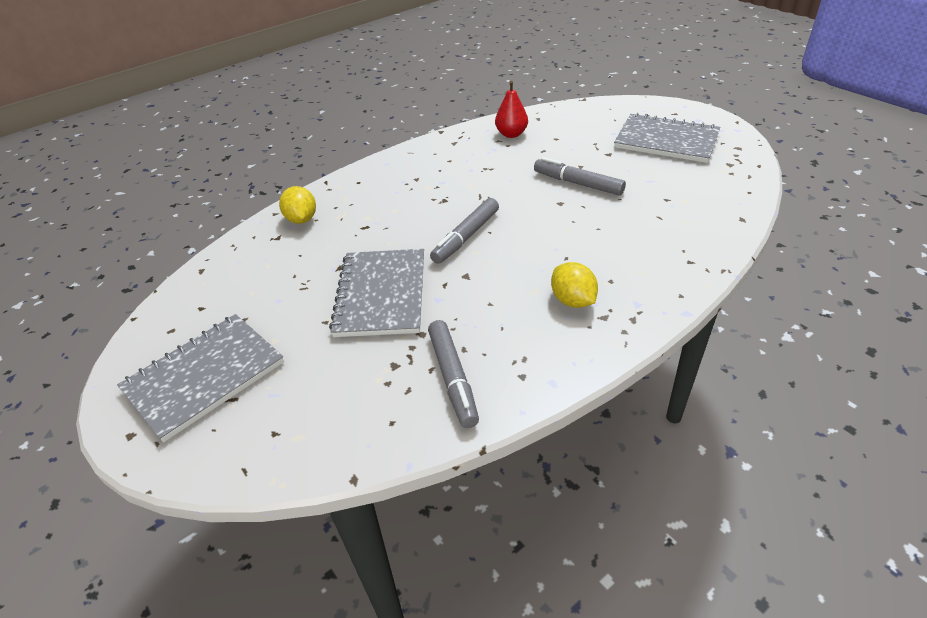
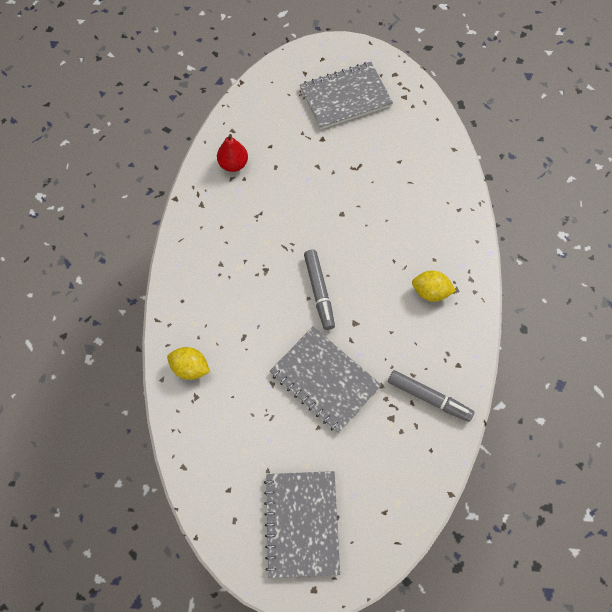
camera: 50 degrees left, 25 degrees up
(578, 183) = (334, 186): grey marker -> none

